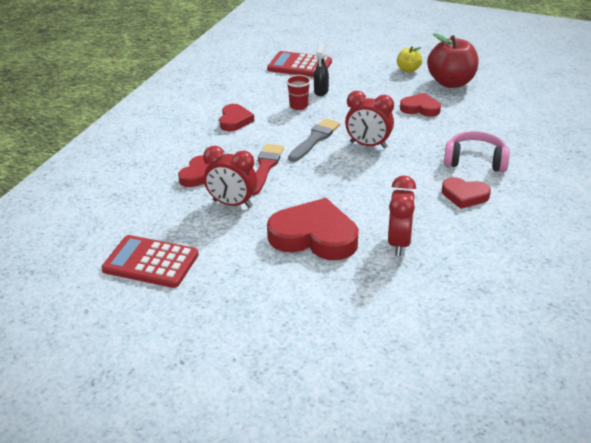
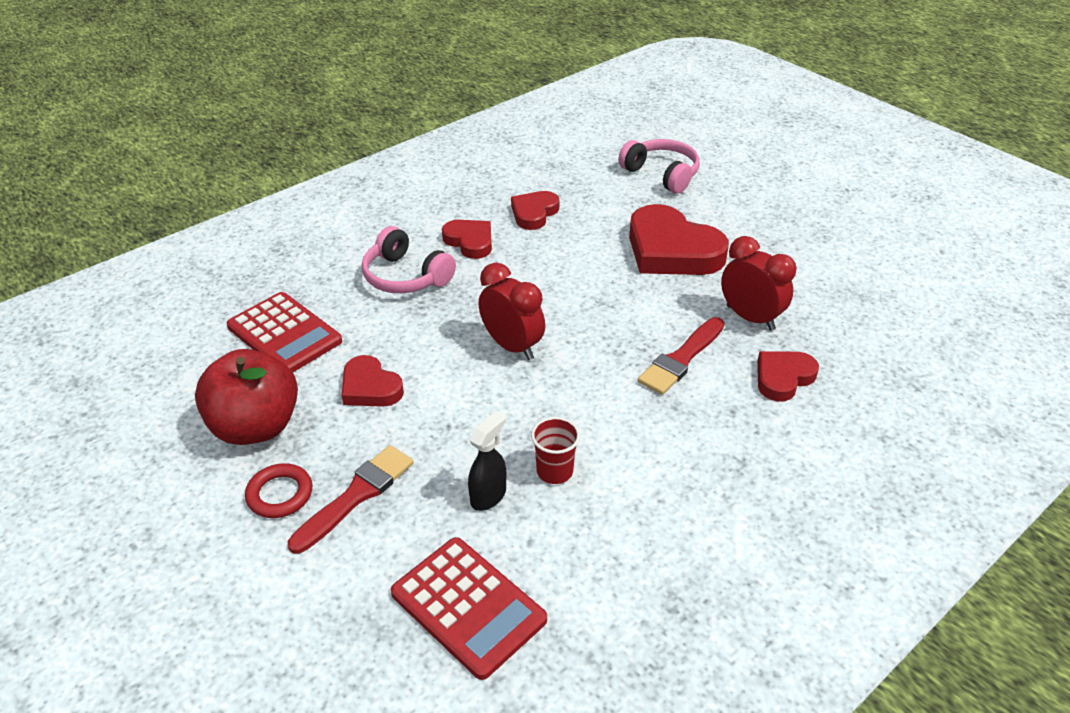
camera: 155 degrees left, 5 degrees up
(151, 262) = (868, 277): red calculator -> red calculator (284, 334)
(235, 120) = (686, 476): red heart -> red heart (534, 213)
(315, 139) = (578, 384): grey brush -> none
(374, 314) = (661, 174): none -> pink headphones
(377, 77) = (356, 495): none -> red brush
(399, 243) = (588, 218): red clock -> none
(408, 70) = (280, 494): yellow apple -> red ring

